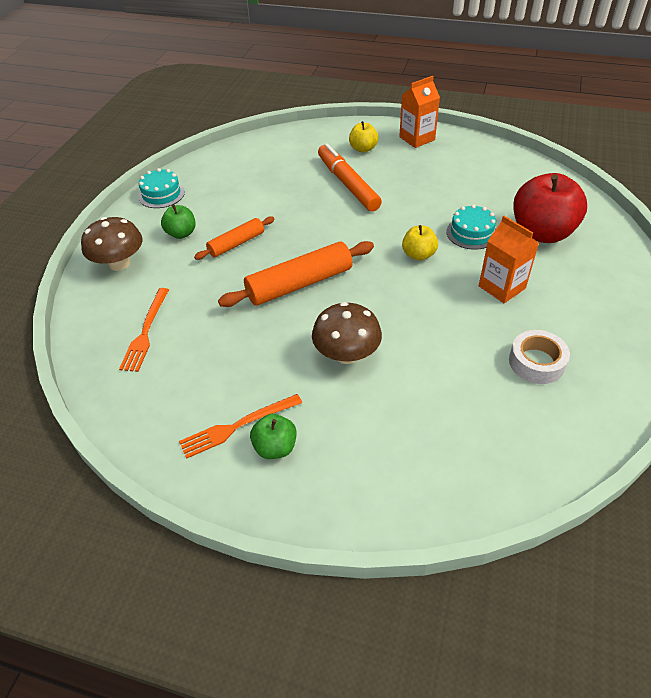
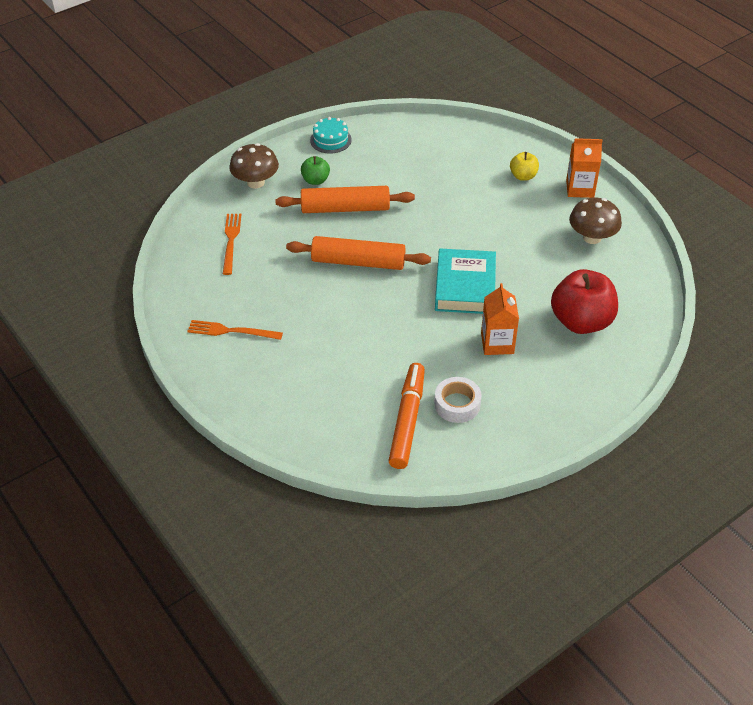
camera: 35 degrees right, 0 degrees up
(146, 332) = (231, 241): orange fork -> orange fork turned 135 degrees clockwise
(236, 244) = (345, 208): orange rolling pin -> orange rolling pin, size x1.68
(275, 447) = (240, 356): green apple -> none
(346, 354) = (339, 327): brown mushroom -> brown mushroom (592, 237)
(348, 184) = (476, 201): orange marker -> orange marker (407, 420)
(418, 255) = (465, 286): yellow apple -> turquoise book
(471, 233) = (525, 292): turquoise cake -> none

